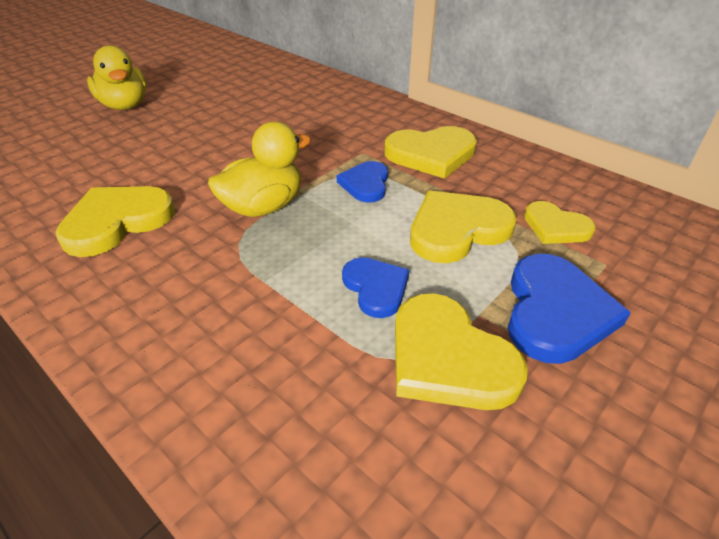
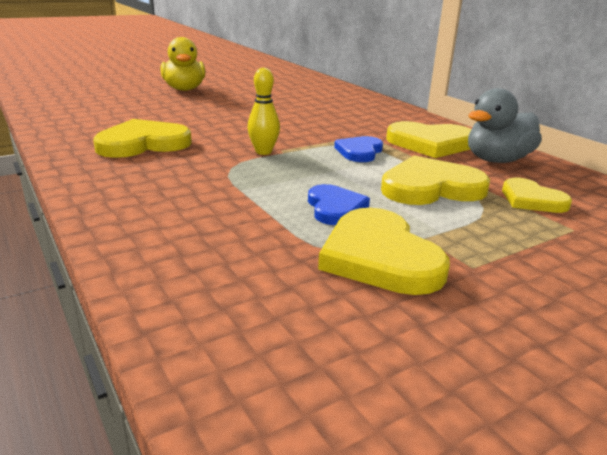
camera: 15 degrees right, 15 degrees down
(263, 207) = (263, 152): yellow duck -> yellow bowling pin
(503, 169) = (497, 160): none -> grey duck
(555, 312) = (502, 248): blue heart -> none

